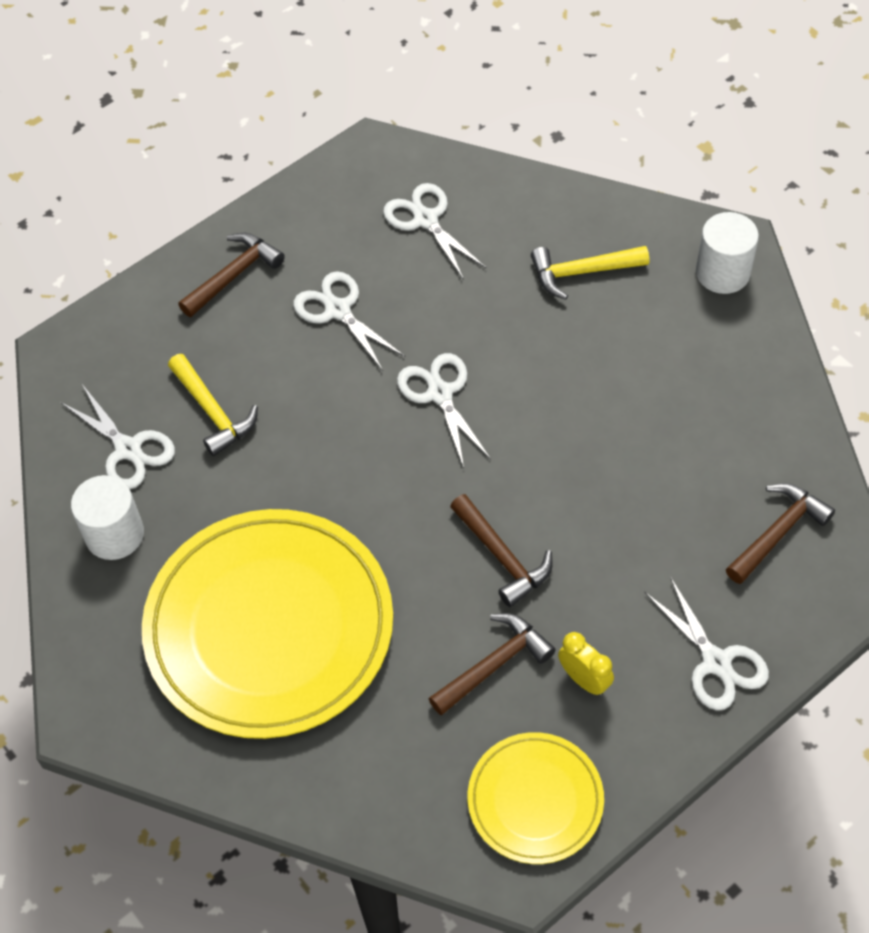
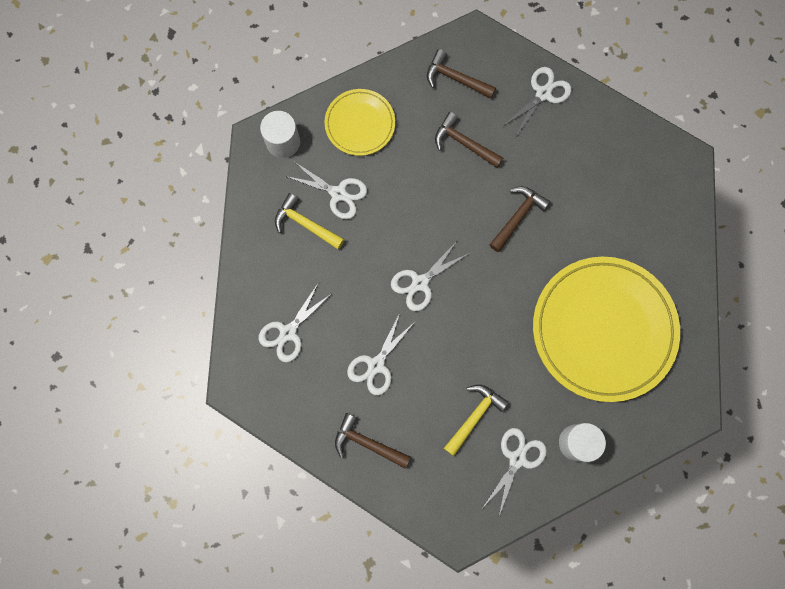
camera: 110 degrees left, 20 degrees up
(494, 664) = (583, 203): brown hammer -> brown hammer (463, 143)
(535, 800) = (649, 163): yellow plate -> yellow plate (360, 124)
(581, 272) = (305, 224): yellow hammer -> yellow hammer turned 150 degrees clockwise
(584, 679) = (575, 156): yellow clock -> none
(617, 323) = (338, 193): none -> white scissors

